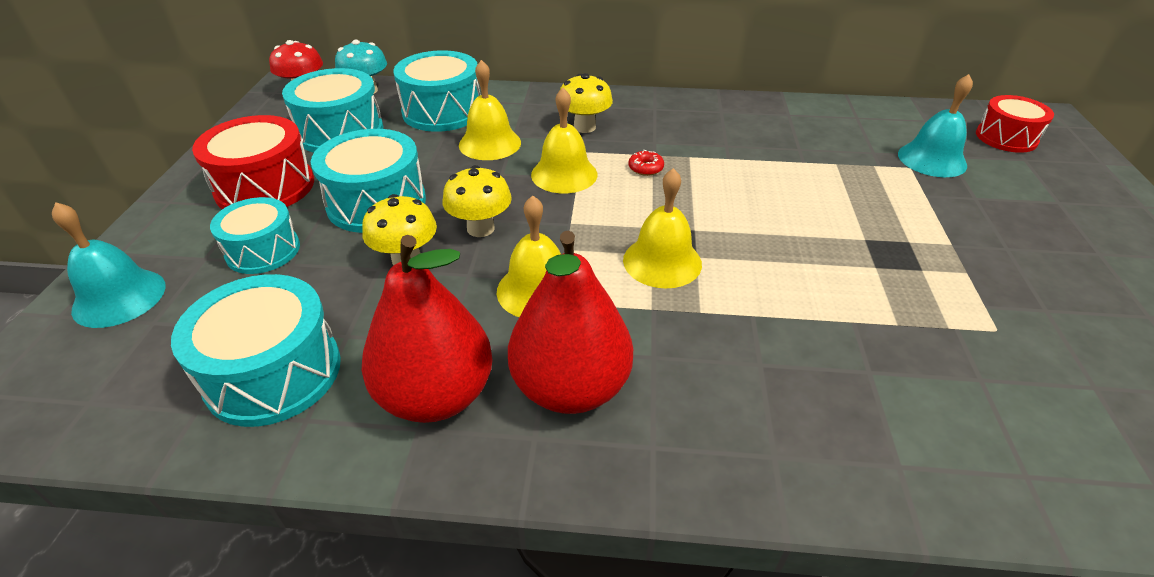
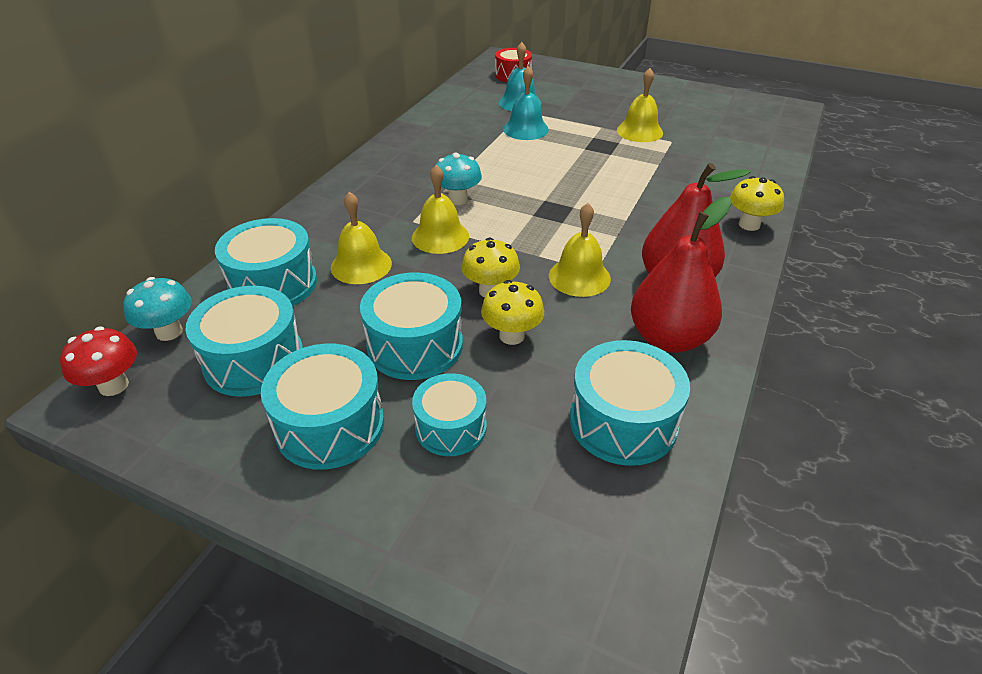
camera: 70 degrees left, 0 degrees up
(119, 297) = (476, 542): turquoise bell -> turquoise bell (525, 129)
(265, 187) = (330, 425): red drum -> turquoise drum
(584, 127) = (375, 212): yellow mushroom -> yellow mushroom (749, 224)
(645, 168) = (458, 199): red donut -> turquoise mushroom
(662, 261) = (572, 220): yellow bell -> yellow bell (639, 131)

